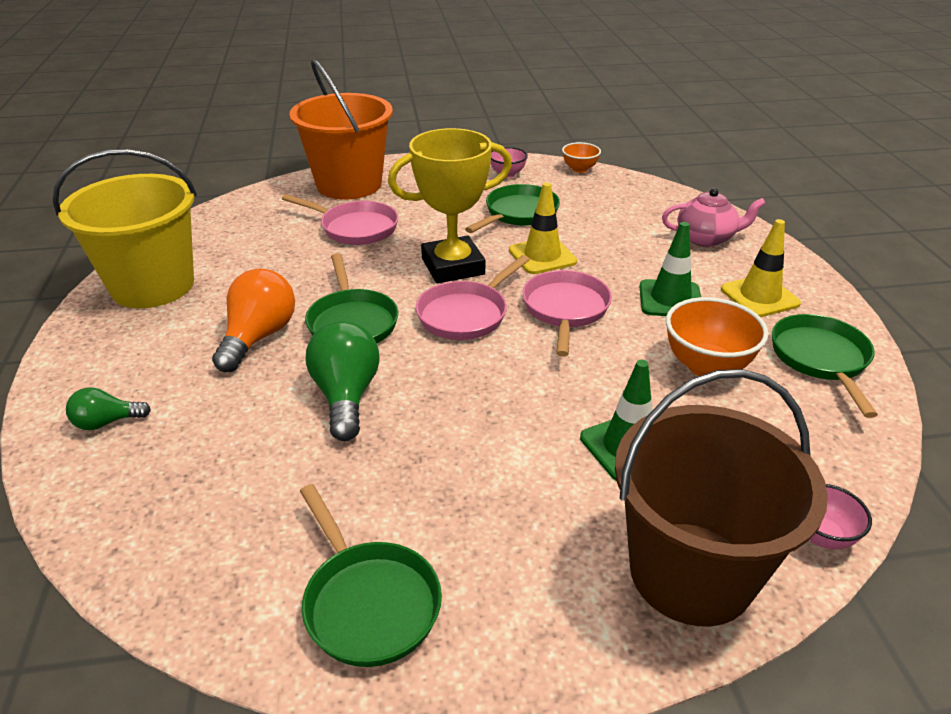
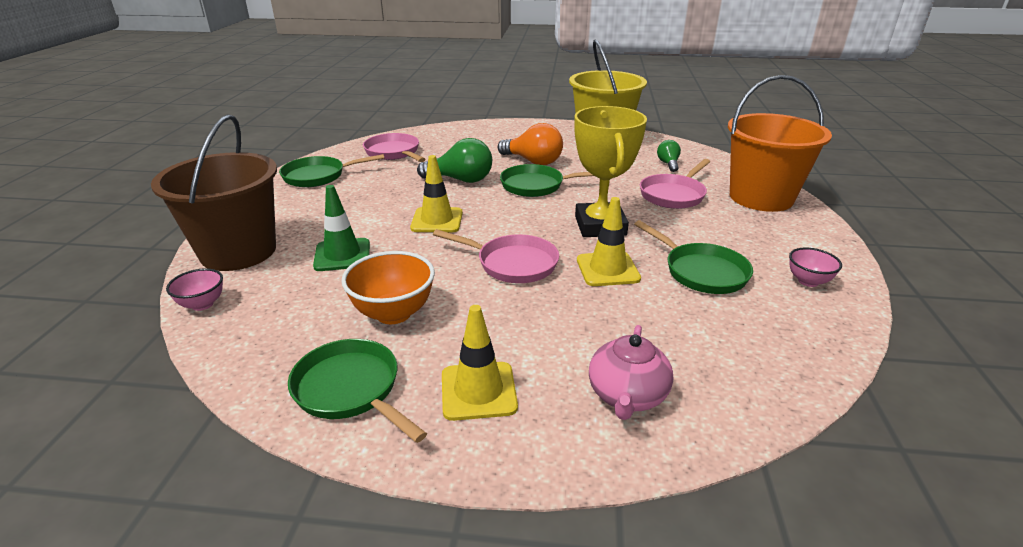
camera: 105 degrees right, 5 degrees down
(106, 422) = (479, 133): green light bulb -> green light bulb (668, 164)
(466, 314) = (527, 222): pink pan -> pink pan (394, 152)
(492, 387) = (437, 220): none -> yellow traffic cone
(579, 169) = (841, 339): orange bowl -> none
(670, 299) = (502, 324): green traffic cone -> none
(821, 359) = (351, 390): green pan -> green pan turned 150 degrees counterclockwise

